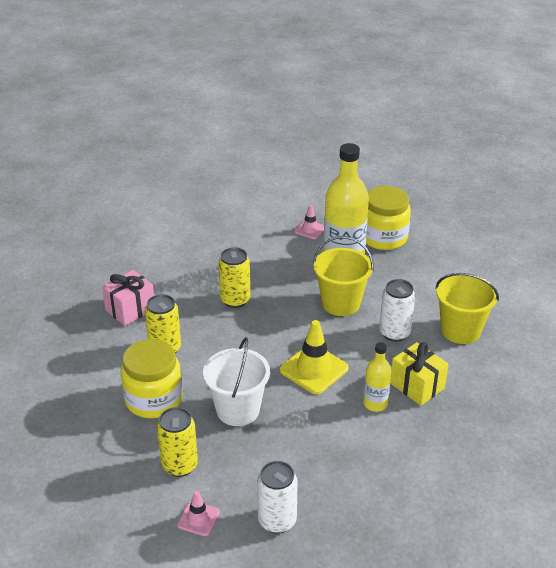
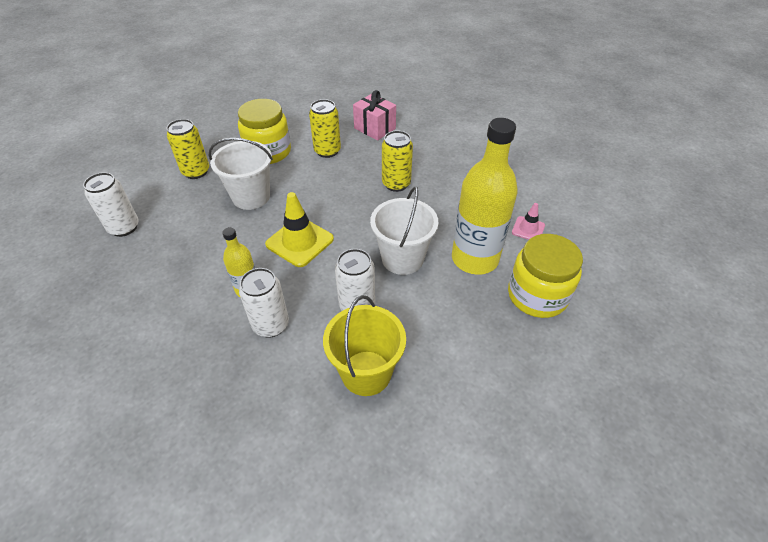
camera: 85 degrees right, 10 degrees up
(198, 518) = (141, 186): pink traffic cone -> none
(341, 303) = (402, 259): yellow bucket -> white bucket
(417, 386) = (271, 325): yellow gift -> white can

